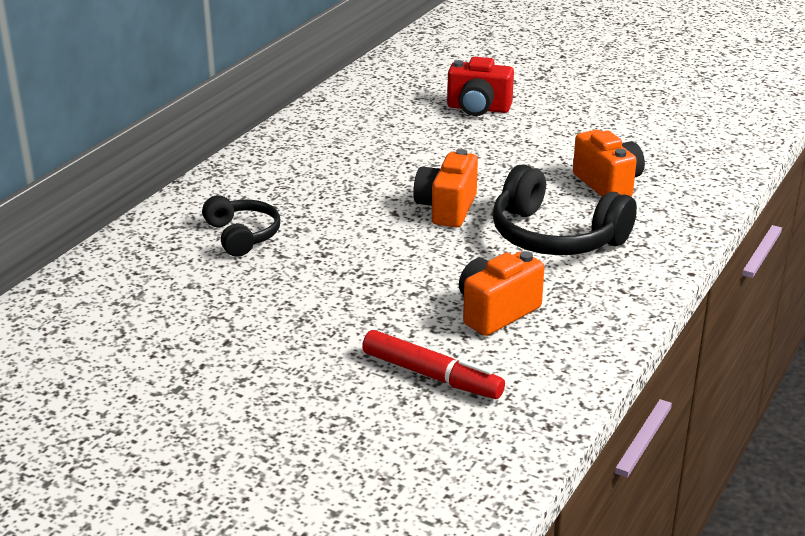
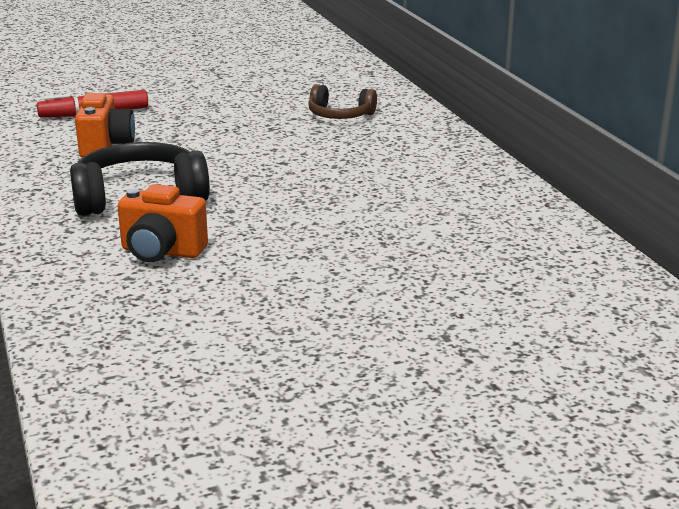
camera: 130 degrees right, 5 degrees down
(242, 235) = (340, 115): black headphones -> brown headphones
(446, 209) = (253, 179): orange camera -> none
(478, 109) = (413, 263): red camera -> none

